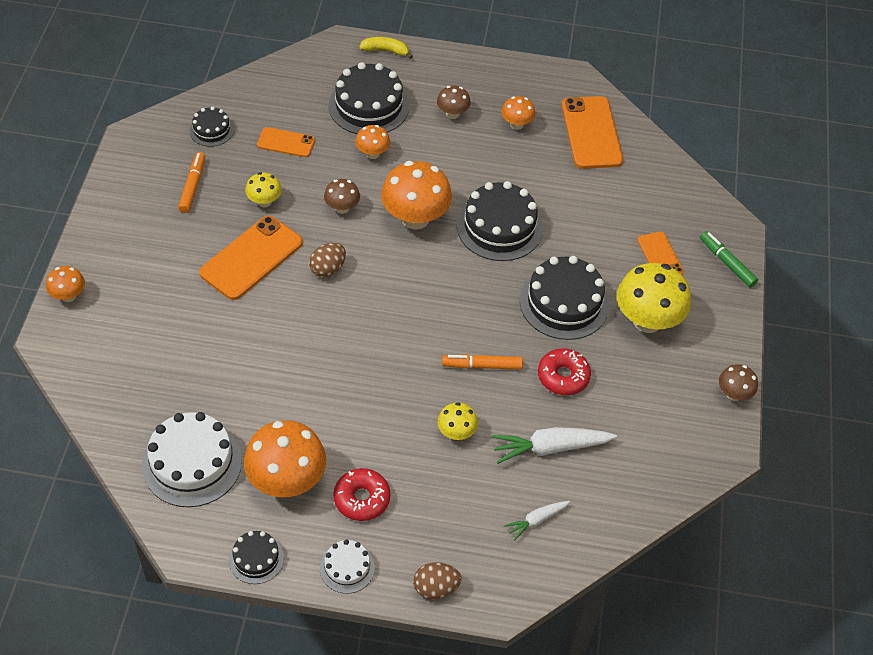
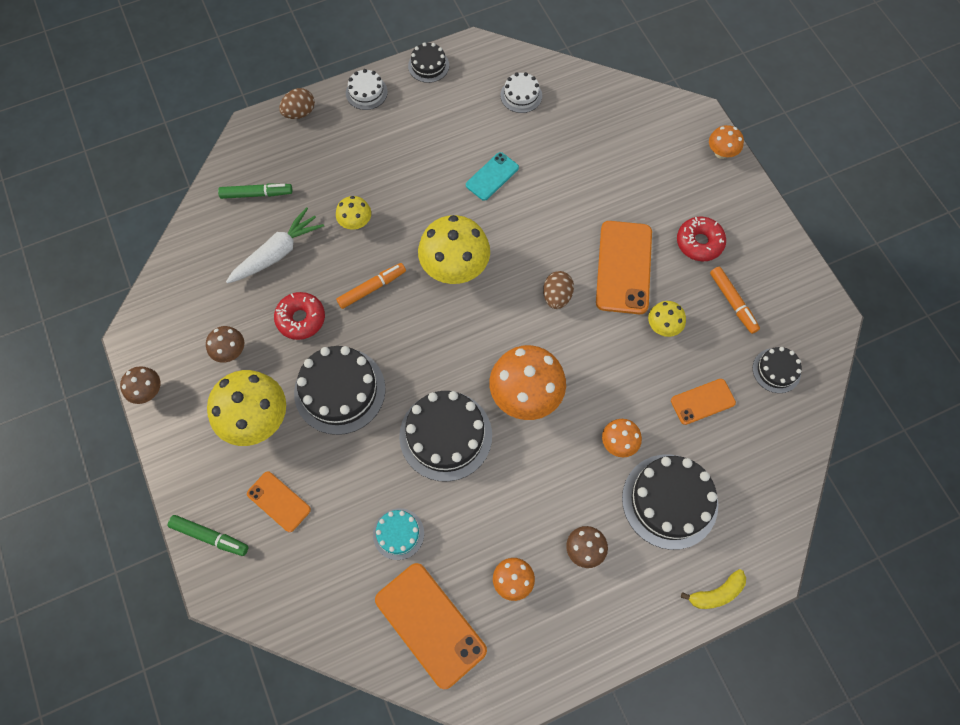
camera: 150 degrees right, 15 degrees up
(192, 463) = (521, 95): white cake -> white cake, size x0.53
(287, 481) = (449, 121): orange mushroom -> none
(293, 399) = (492, 176): none -> turquoise phone
(342, 208) = (595, 364): brown mushroom -> brown mushroom (230, 351)
(362, 499) = (389, 138): red donut -> red donut (699, 243)
(395, 340) = (455, 268): none -> yellow mushroom
(537, 520) = (257, 194): white carrot -> green marker
(579, 190) = (398, 534): none -> turquoise cake

